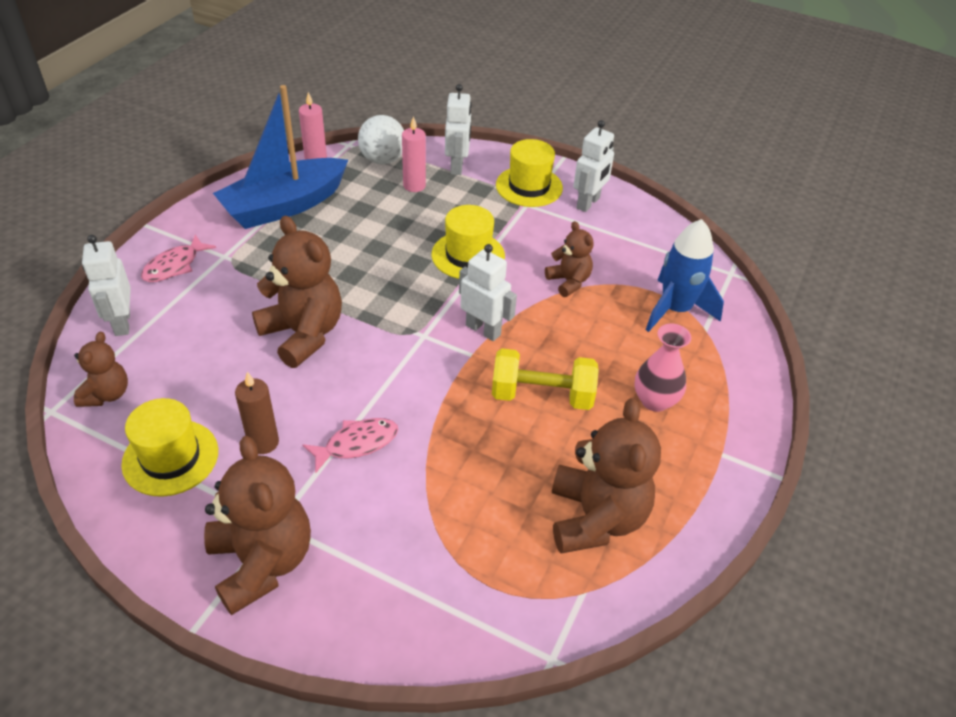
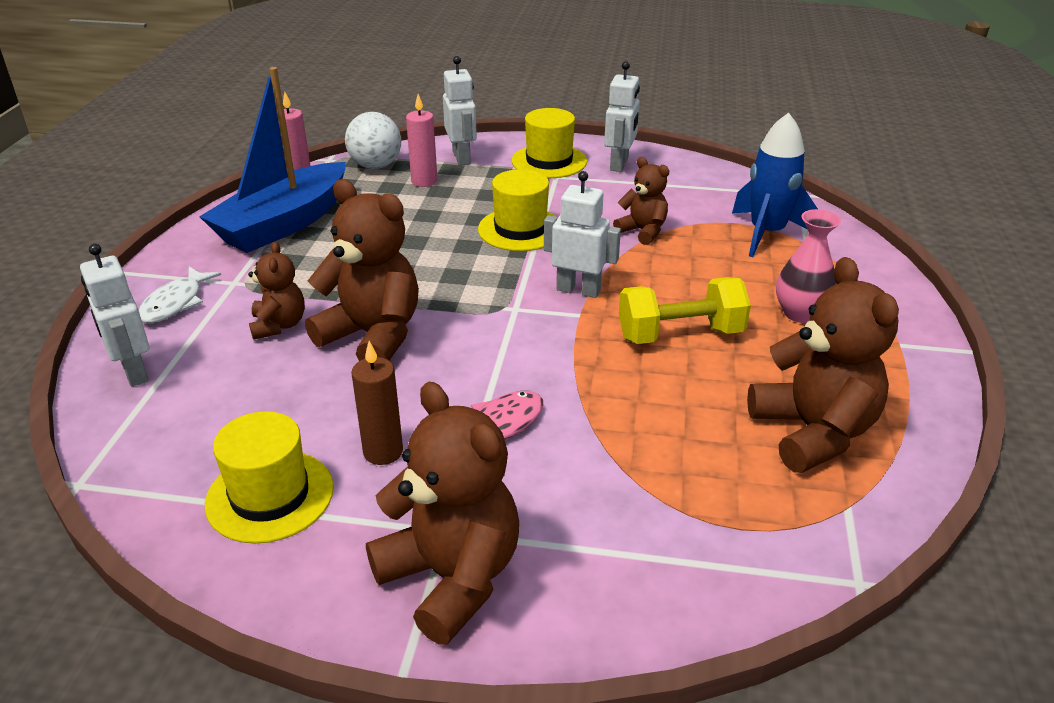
camera: 15 degrees left, 10 degrees down
(106, 394) = (149, 449): brown teddy bear -> brown teddy bear (279, 325)
(174, 266) = (175, 303): pink fish -> white fish

